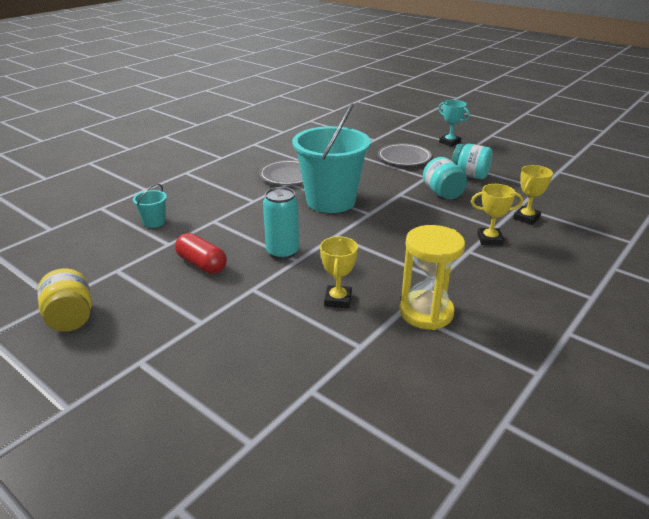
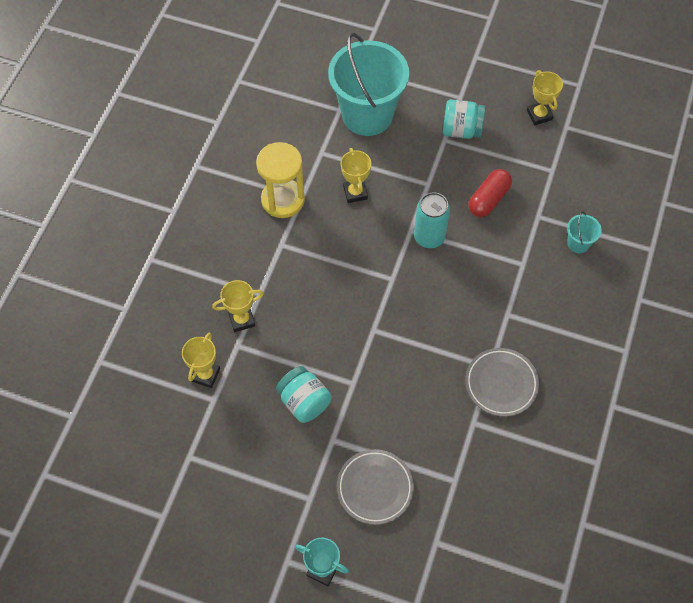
camera: 160 degrees right, 30 degrees up
(71, 318) = (539, 115): yellow jar -> yellow trophy
(202, 264) = (488, 199): red capsule -> red capsule turned 75 degrees counterclockwise
(331, 201) = (424, 341): turquoise bucket -> turquoise bucket (367, 115)
(469, 175) = (279, 462): turquoise jar -> turquoise jar (461, 130)

